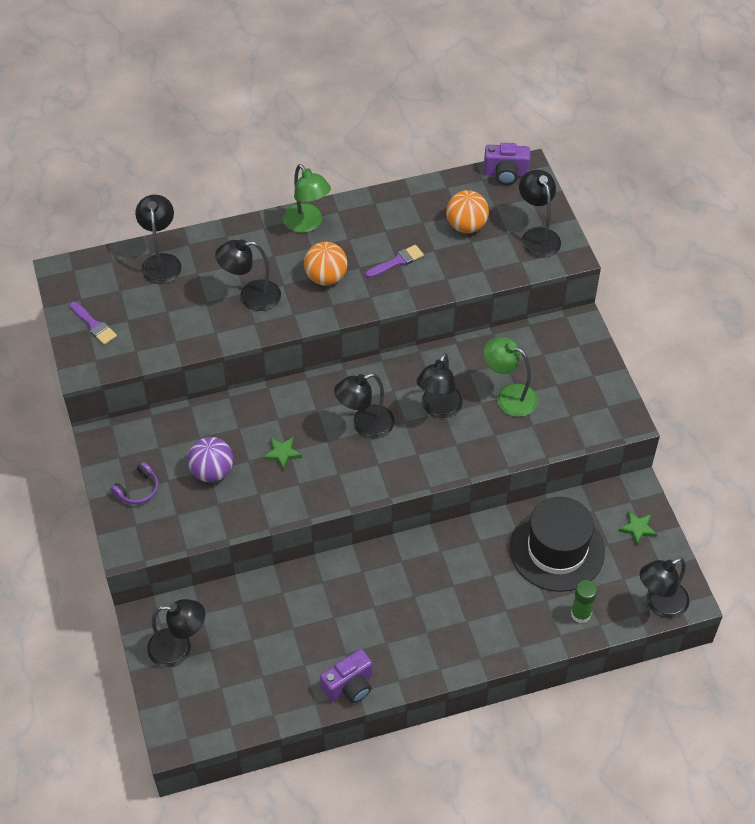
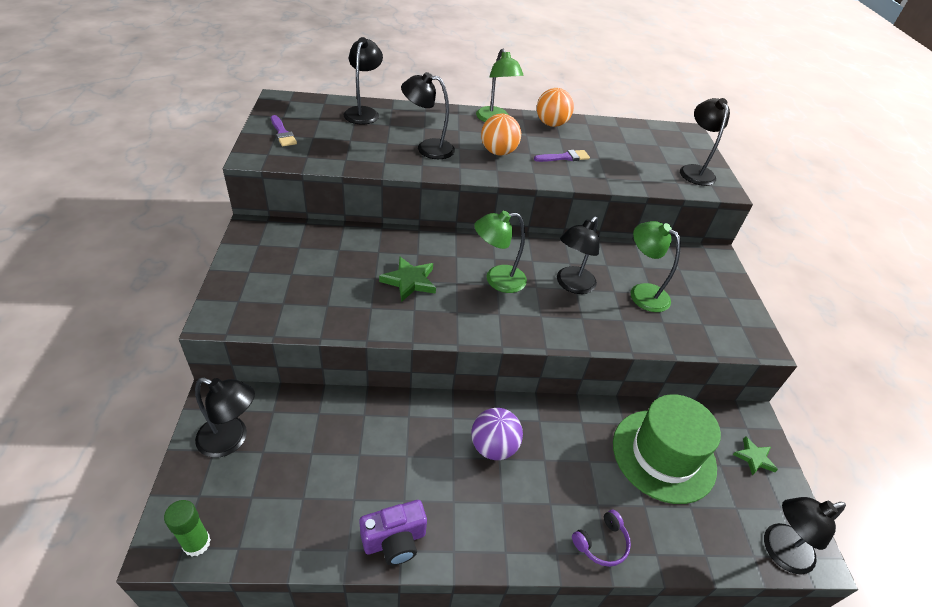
camera: 10 degrees right, 10 degrees down
(138, 490) = (259, 273): purple headphones -> purple headphones (601, 543)
(212, 472) = (336, 278): purple ball -> purple ball (493, 447)
(282, 453) = (409, 281): green star -> green star, size x1.50
(365, 425) = (497, 280): black lamp -> green lamp
(466, 226) = (631, 150): orange ball -> orange ball (551, 124)
(506, 173) = (670, 130): purple camera -> none
(557, 550) = (663, 455): black hat -> green hat
(580, 614) = (684, 535): green glue stick -> green glue stick (196, 543)

